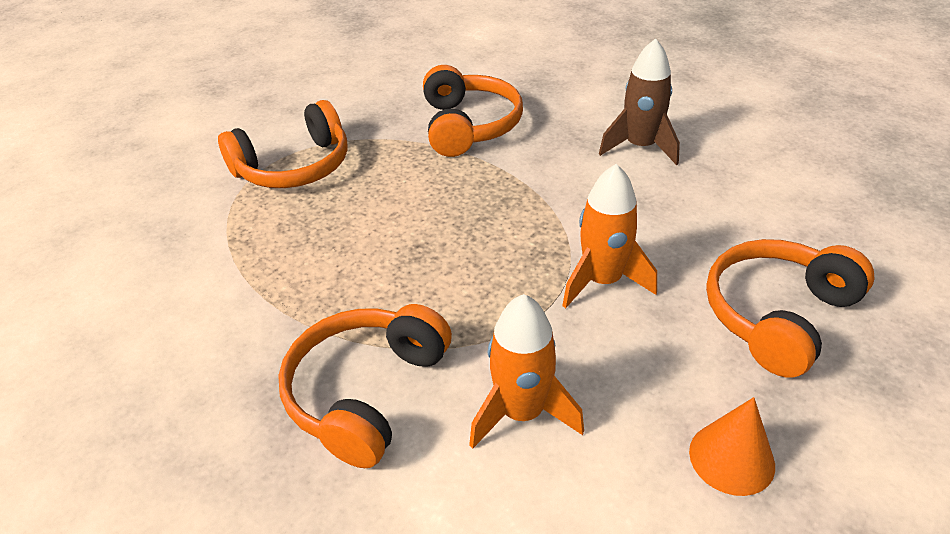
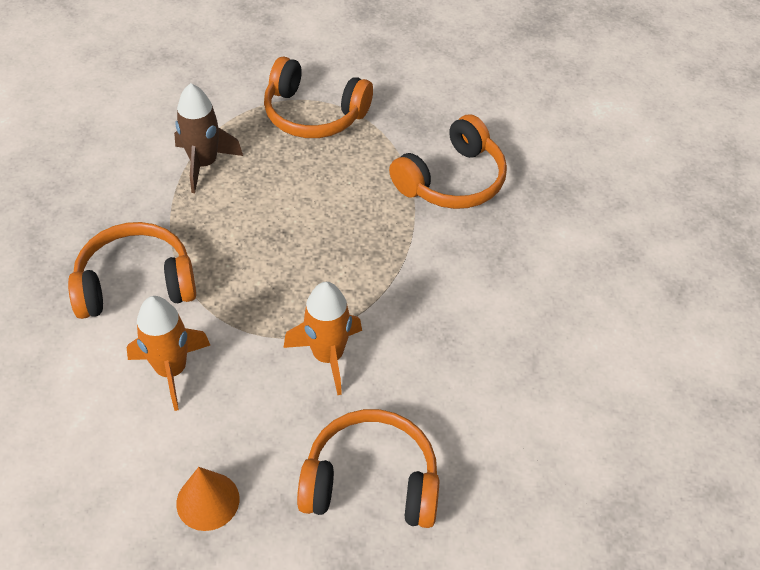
camera: 50 degrees right, 10 degrees up
(640, 147) = (522, 305): brown rocket -> brown rocket (204, 164)

